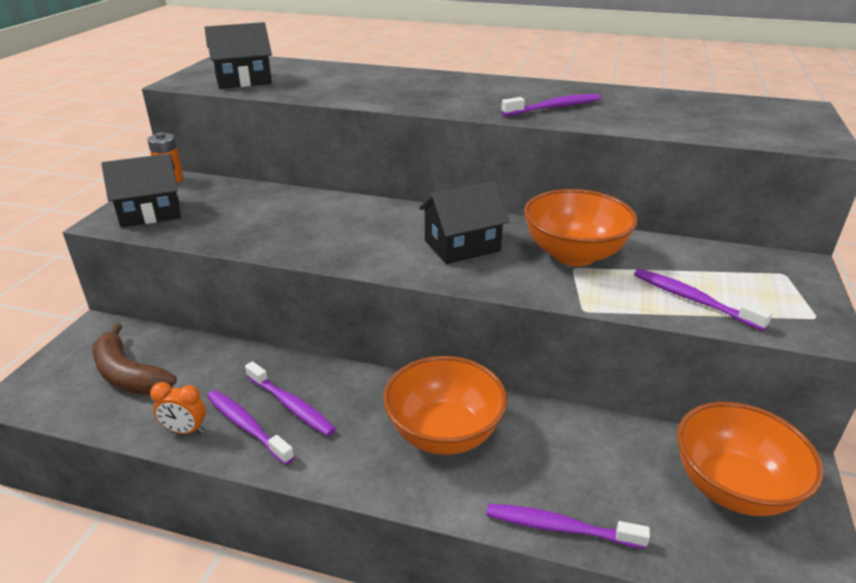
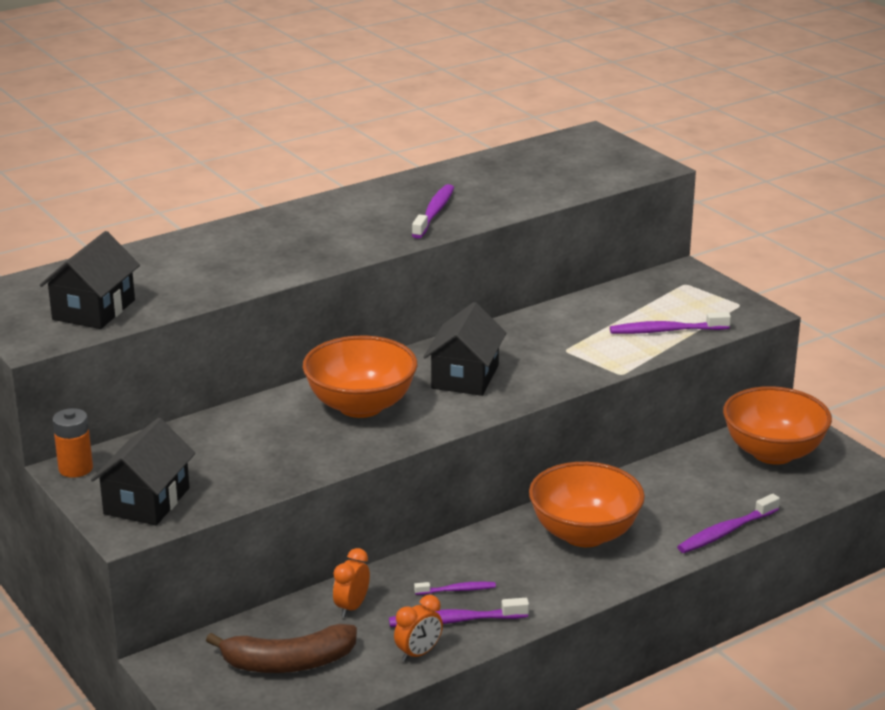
camera: 50 degrees left, 5 degrees down
(222, 367) = (352, 607): none -> orange clock
(291, 405) = (457, 590): purple toothbrush -> purple toothbrush, size x0.60
(574, 255) = (549, 340): orange bowl -> orange bowl (361, 406)

